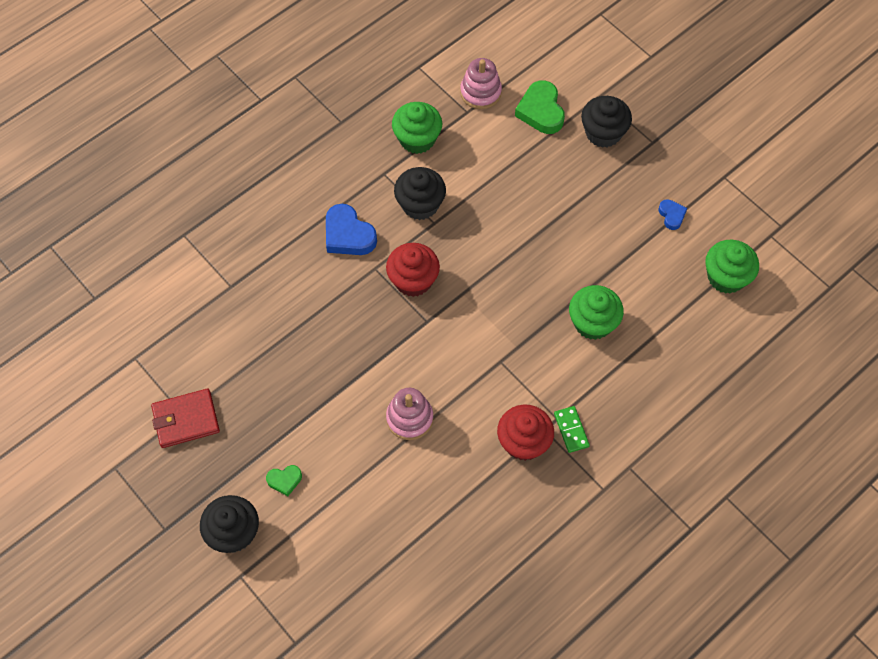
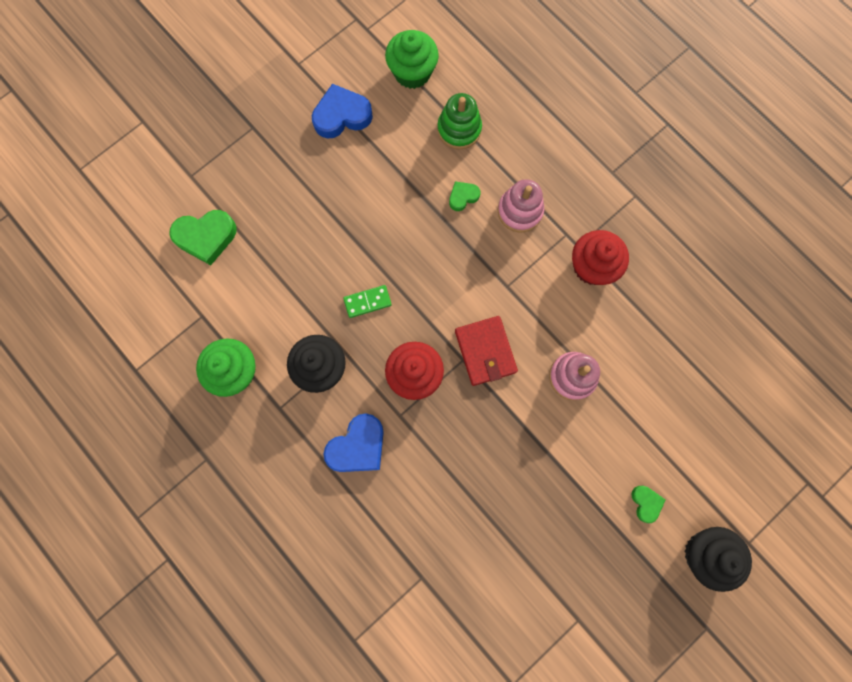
camera: 90 degrees left, 15 degrees up
(186, 419) = (584, 617): red wallet -> red wallet (485, 351)
(480, 92) = (176, 301): pink stacking toy -> pink stacking toy (520, 211)
(571, 430) = (578, 222): green domino -> green domino (367, 302)
(592, 323) = (463, 197): green cupcake -> green heart
(603, 133) = (238, 175): black cupcake -> none
(666, 320) = (459, 129): none -> green stacking toy
(671, 215) = (342, 116): blue heart -> blue heart, size x1.85

